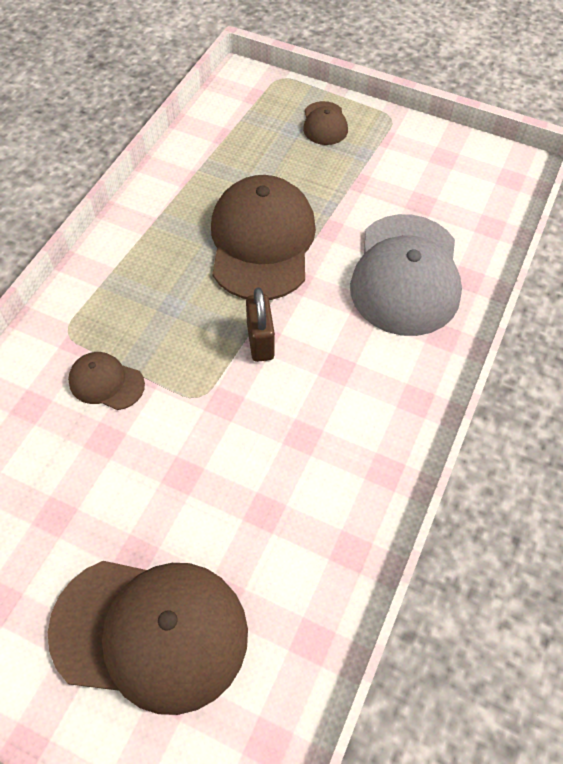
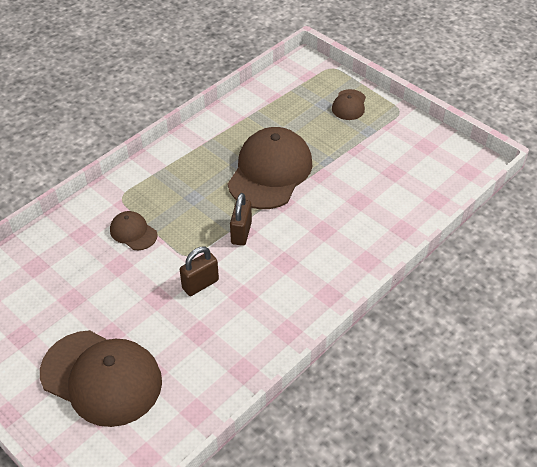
camera: 20 degrees right, 10 degrees down
(235, 435) = (200, 284): none -> brown padlock
(406, 275) = (360, 216): grey cap -> none

